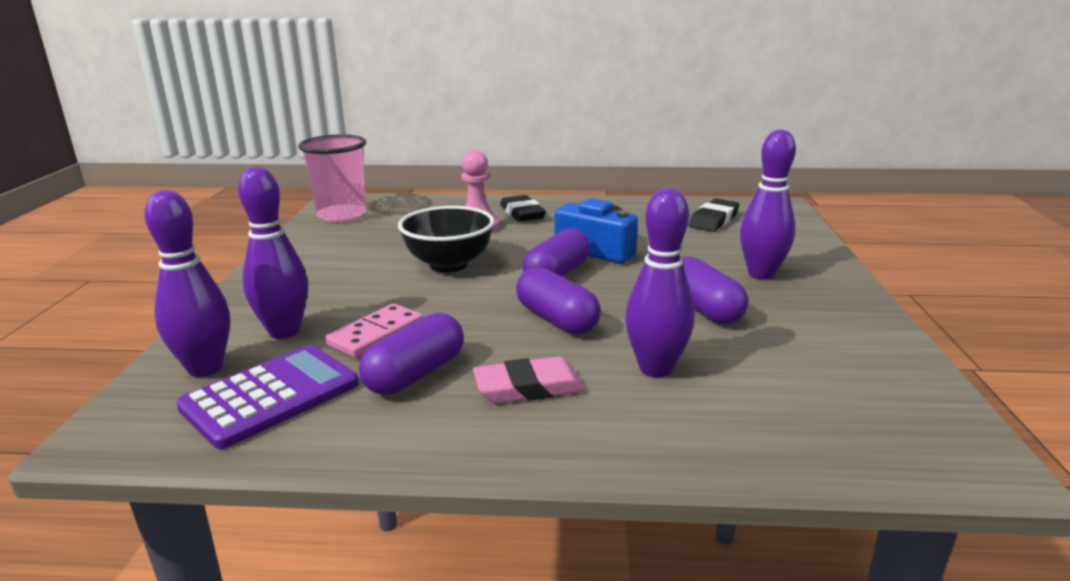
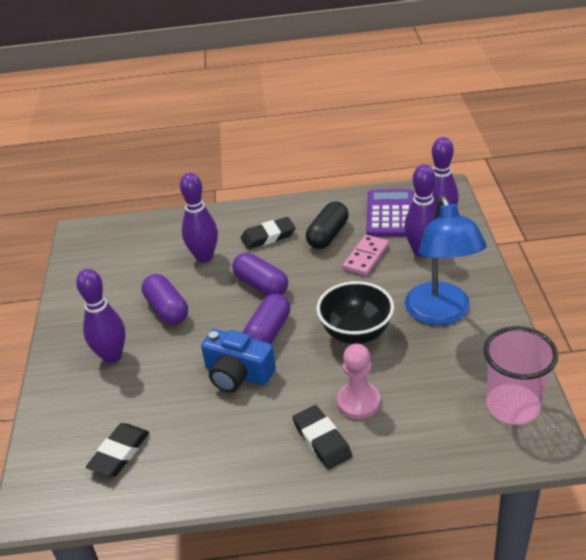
camera: 175 degrees right, 15 degrees up
(271, 396) = (390, 214): purple calculator -> purple calculator turned 150 degrees clockwise
(335, 269) = (441, 314): none -> blue lamp
(415, 374) = (328, 235): purple capsule -> black capsule
(528, 387) = (268, 236): pink eraser -> black eraser

